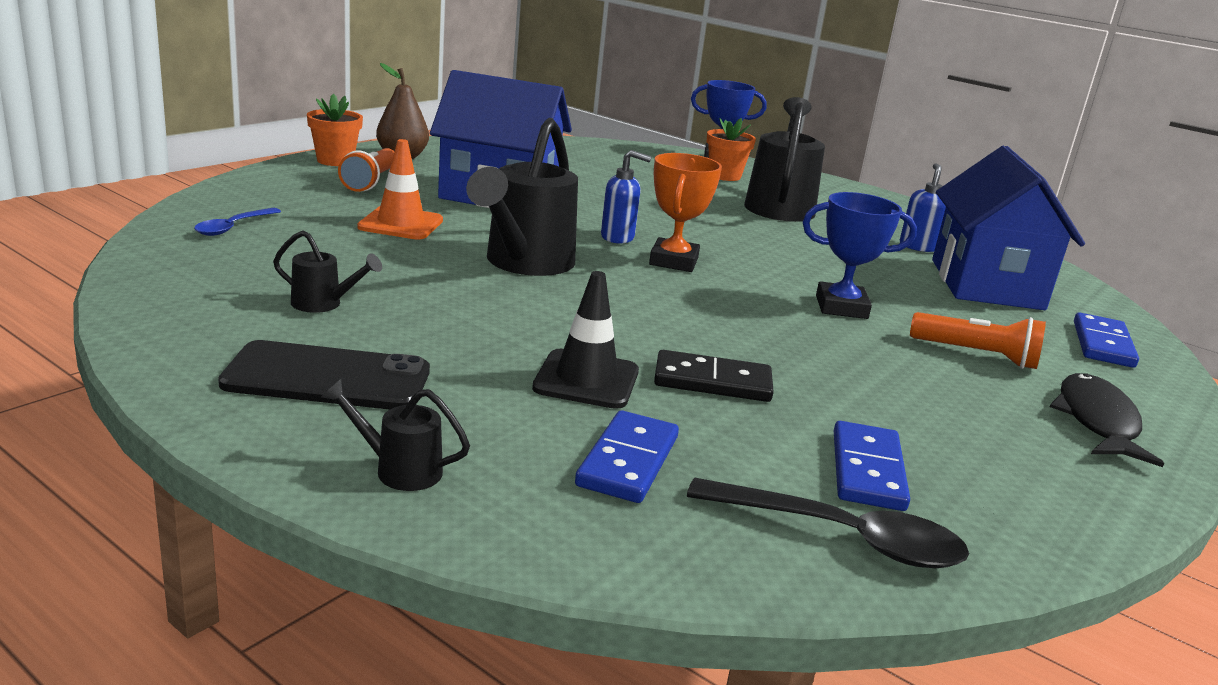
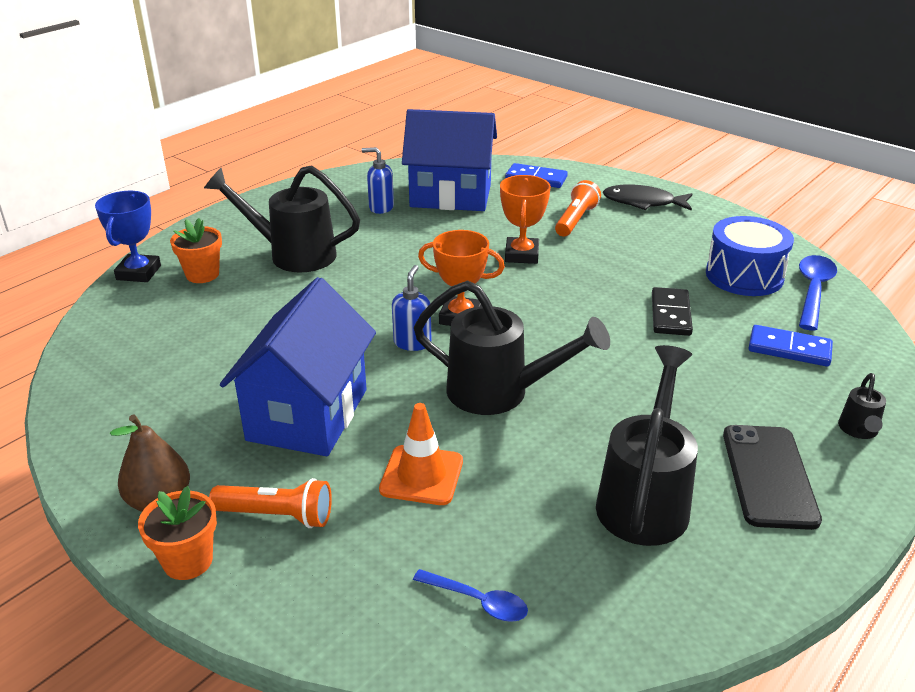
camera: 85 degrees left, 10 degrees up
(323, 304) = (645, 498): black watering can -> black watering can, size x2.19
(586, 380) = (699, 362): black traffic cone -> none
(840, 537) = (813, 291): black spoon -> blue spoon
(841, 307) = (521, 255): blue trophy -> orange trophy
(868, 470) = (744, 275): blue domino -> blue drum

